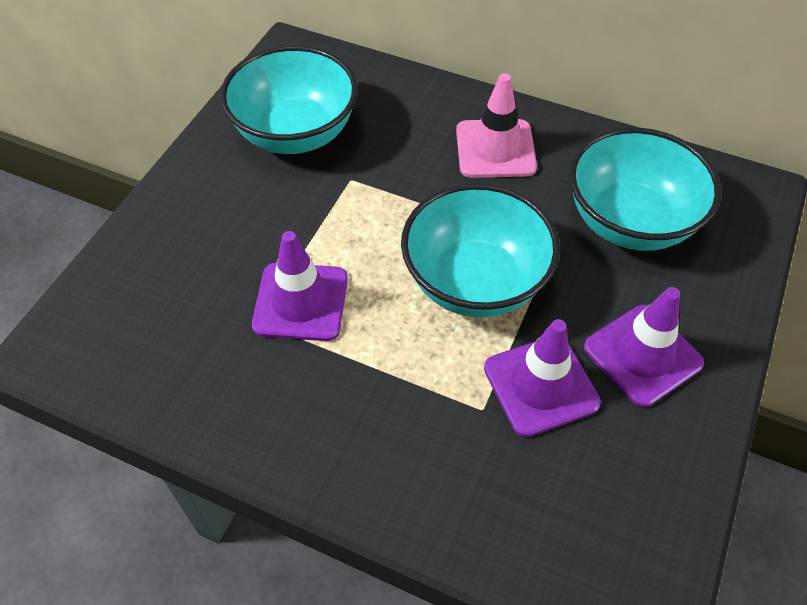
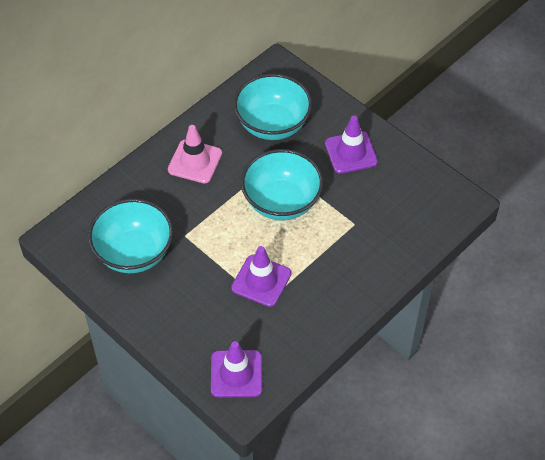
camera: 70 degrees left, 0 degrees up
(541, 385) = (351, 197): purple traffic cone -> purple traffic cone (236, 374)

